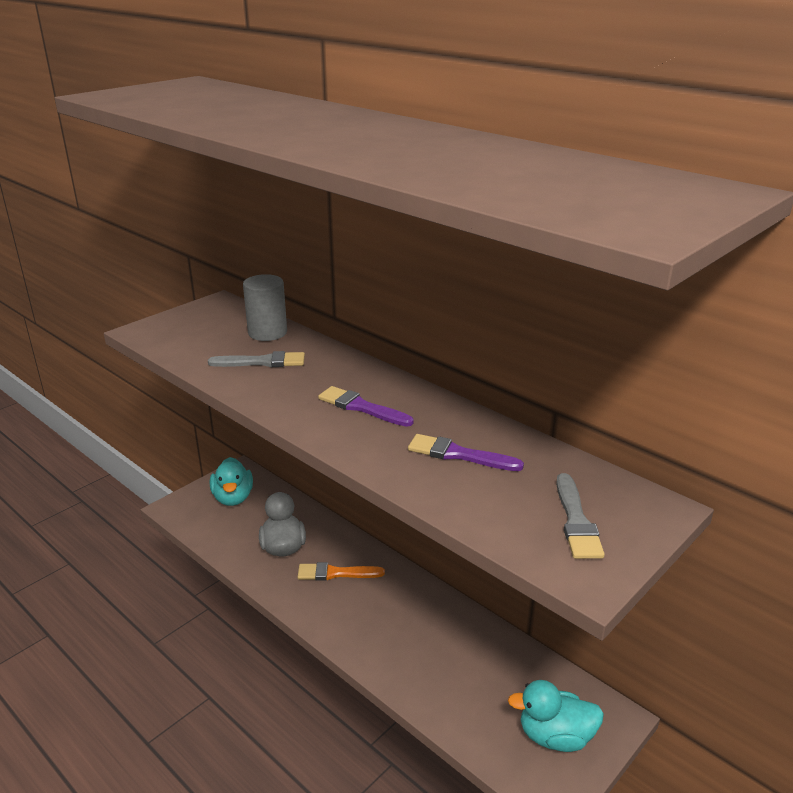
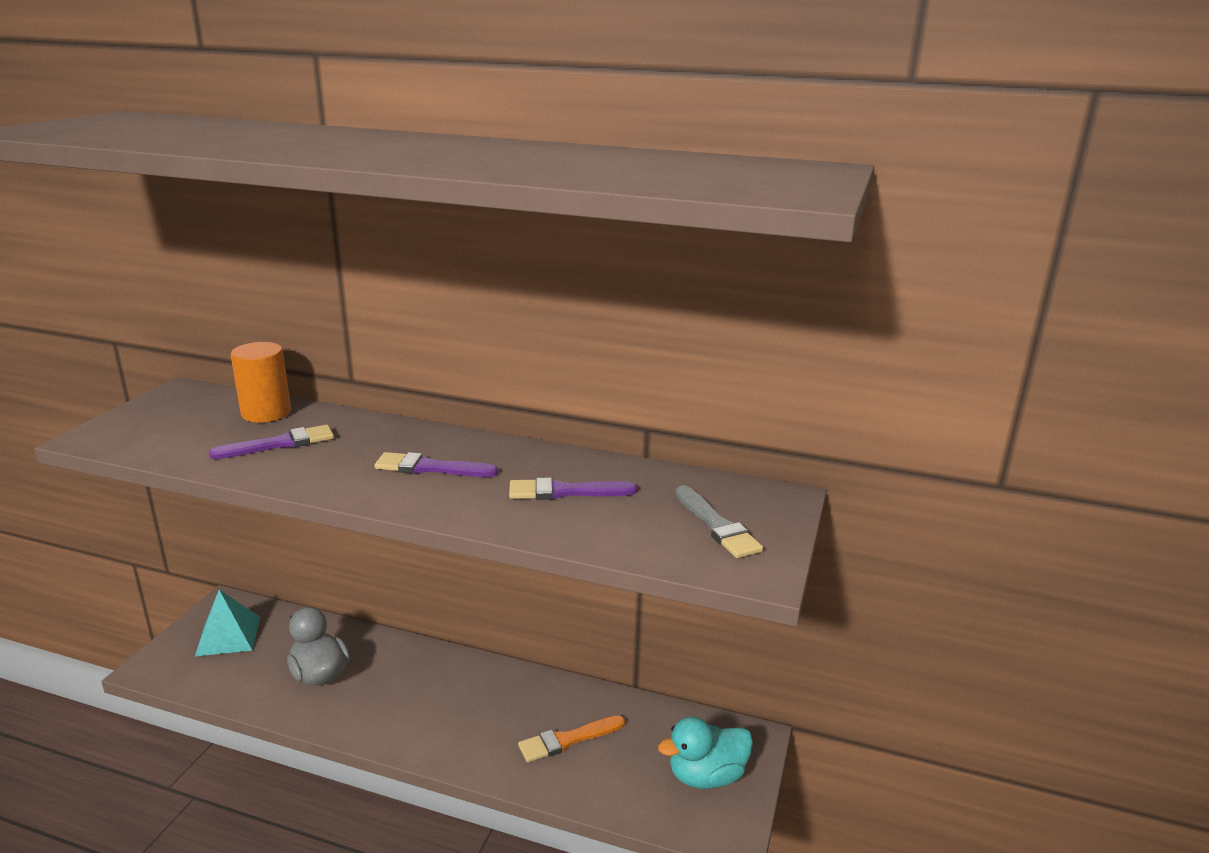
camera: 25 degrees left, 5 degrees down
(233, 498) = (228, 636): turquoise duck -> turquoise pyramid
(262, 362) = (279, 444): grey brush -> purple brush
(267, 332) = (266, 413): grey cylinder -> orange cylinder
(336, 573) = (398, 685): orange brush -> orange brush (568, 740)

